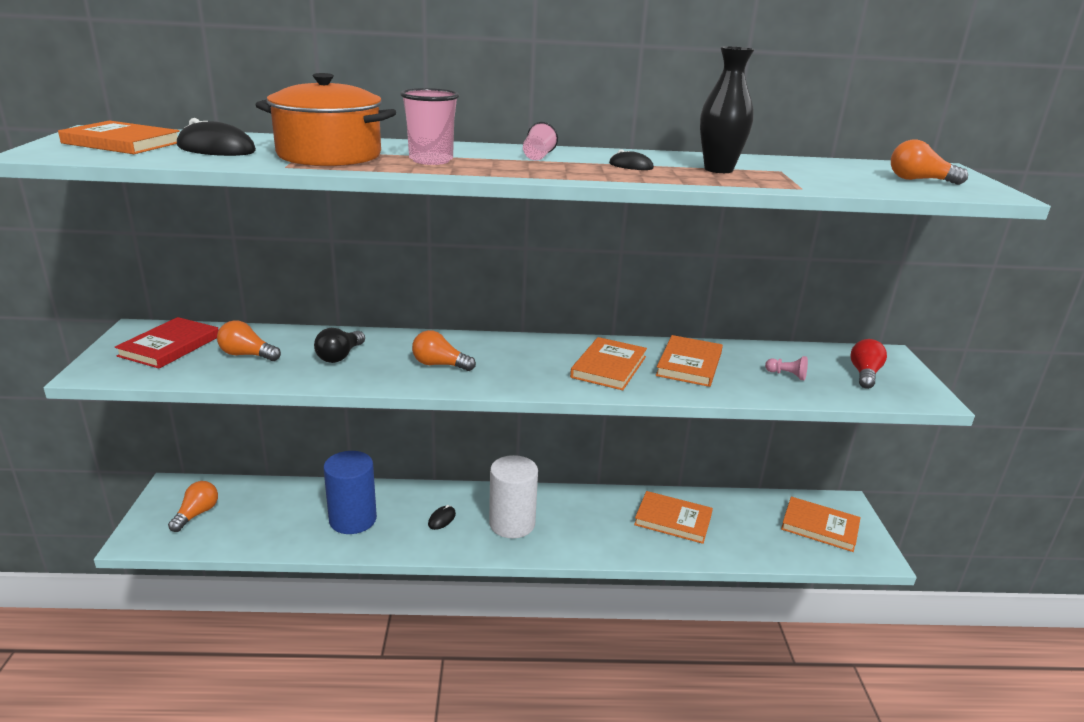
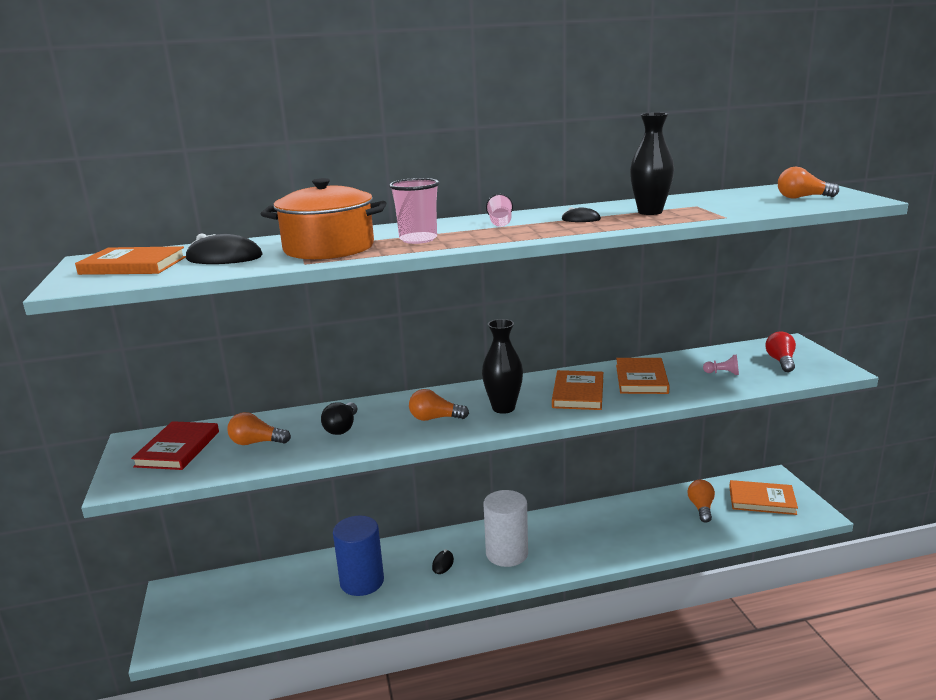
camera: 10 degrees left, 5 degrees down
(197, 514) = (210, 609): orange light bulb -> orange light bulb (701, 508)
(518, 367) = (503, 408): none -> black vase
(673, 520) = (641, 520): orange book -> none

